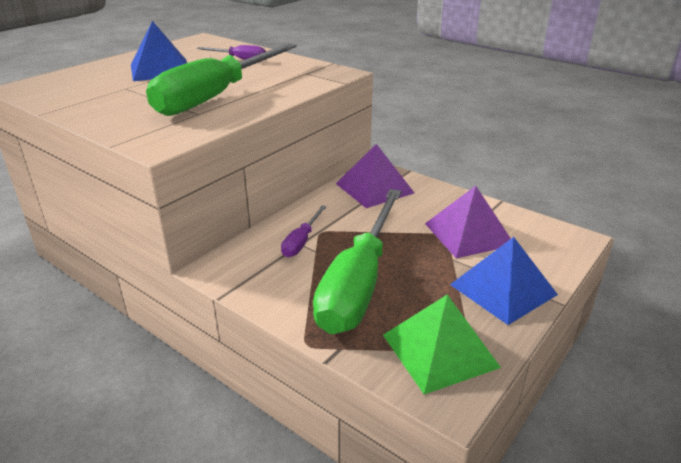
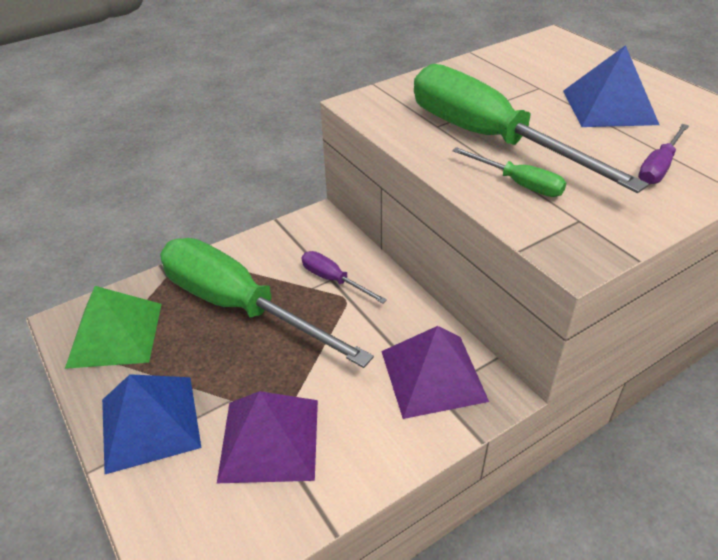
camera: 110 degrees right, 10 degrees up
(275, 86) = (518, 184): none -> green screwdriver

